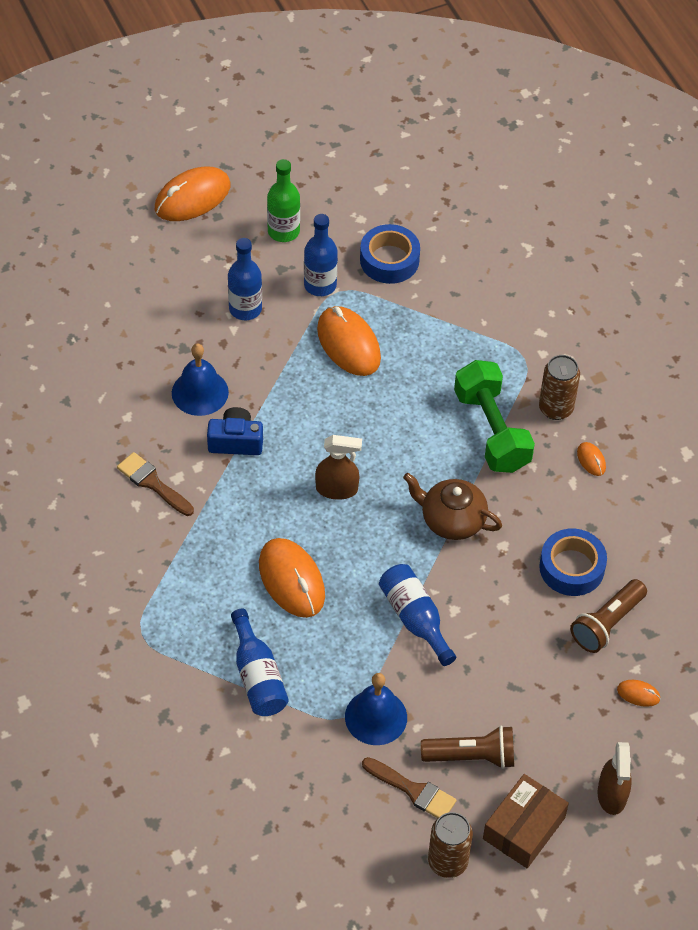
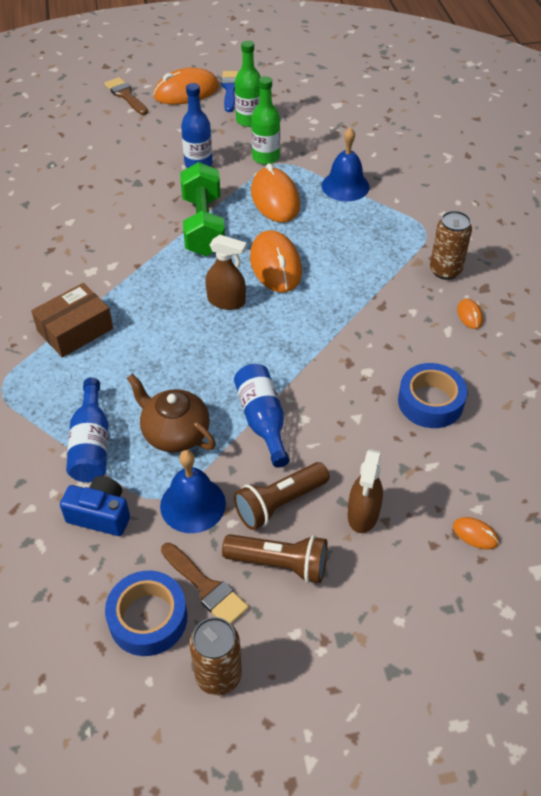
camera: 15 degrees right, 5 degrees down
(152, 483) = (67, 271): brown brush -> brown brush (125, 95)
(200, 392) = (137, 214): blue bell -> blue bell (345, 186)
(236, 441) = (152, 252): blue camera -> blue camera (100, 515)
(245, 184) = (230, 89): none -> blue brush
(292, 580) = (157, 367): orange mouse -> orange mouse (275, 265)
(320, 285) = (265, 157): blue bottle -> green bottle
(389, 260) = (328, 149): blue tape -> blue tape (148, 618)
(452, 520) = (324, 342): brown teapot -> brown teapot (175, 433)
(491, 430) = (381, 278): green dumbbell -> green dumbbell (203, 226)
(524, 828) = (315, 654): brown box -> brown box (75, 330)
(607, 623) = (455, 459): brown flashlight -> brown flashlight (279, 503)
(612, 795) = (424, 638): brown spray bottle -> brown spray bottle (363, 514)

